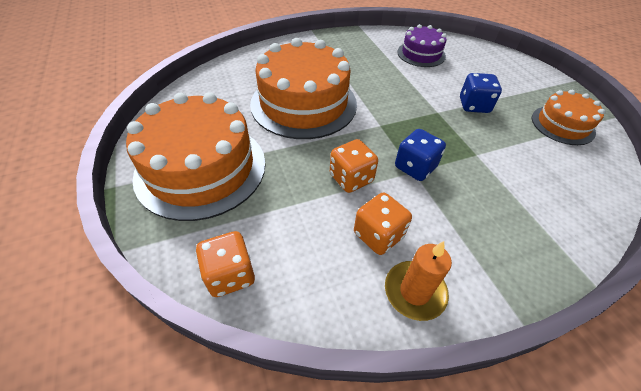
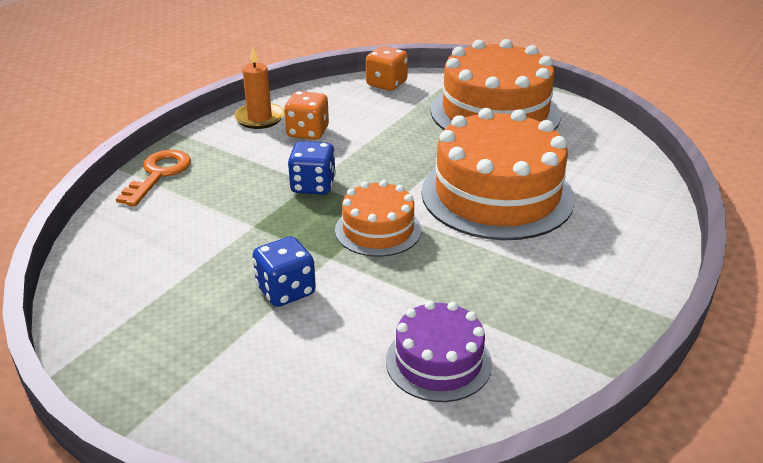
camera: 145 degrees right, 15 degrees down
(351, 178) = (365, 154): orange dice -> none
(549, 250) = (158, 174): none -> orange key
(562, 125) = (142, 318): orange cake -> orange cake (378, 230)

